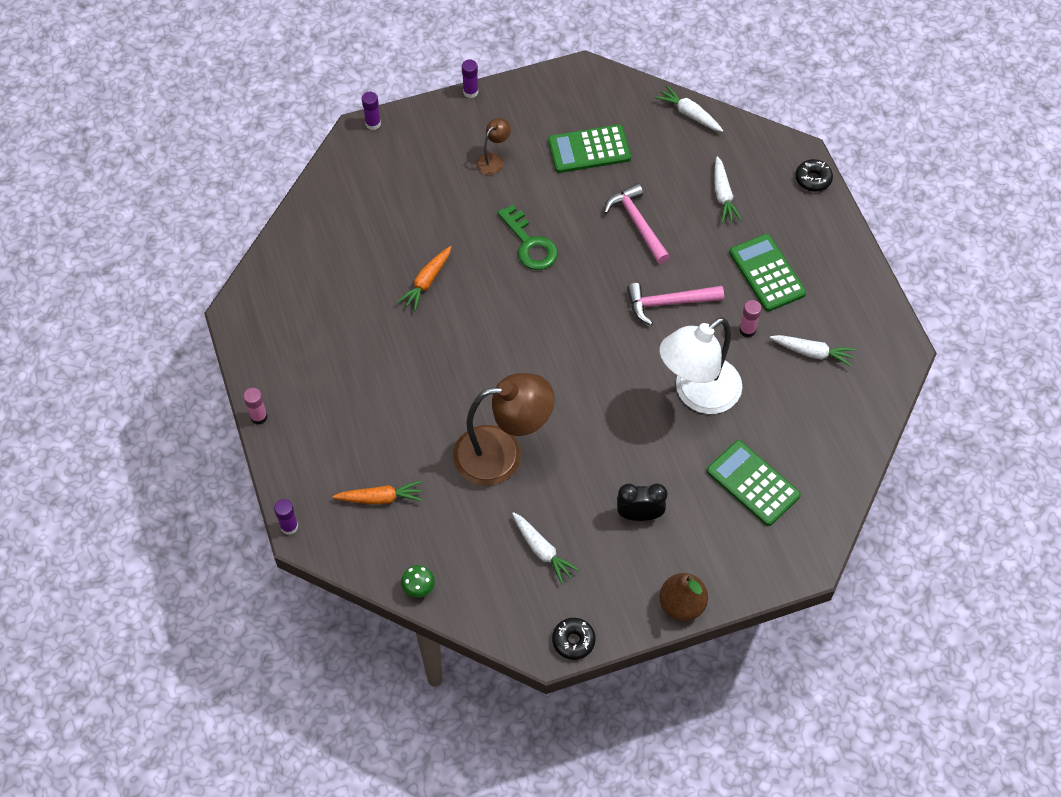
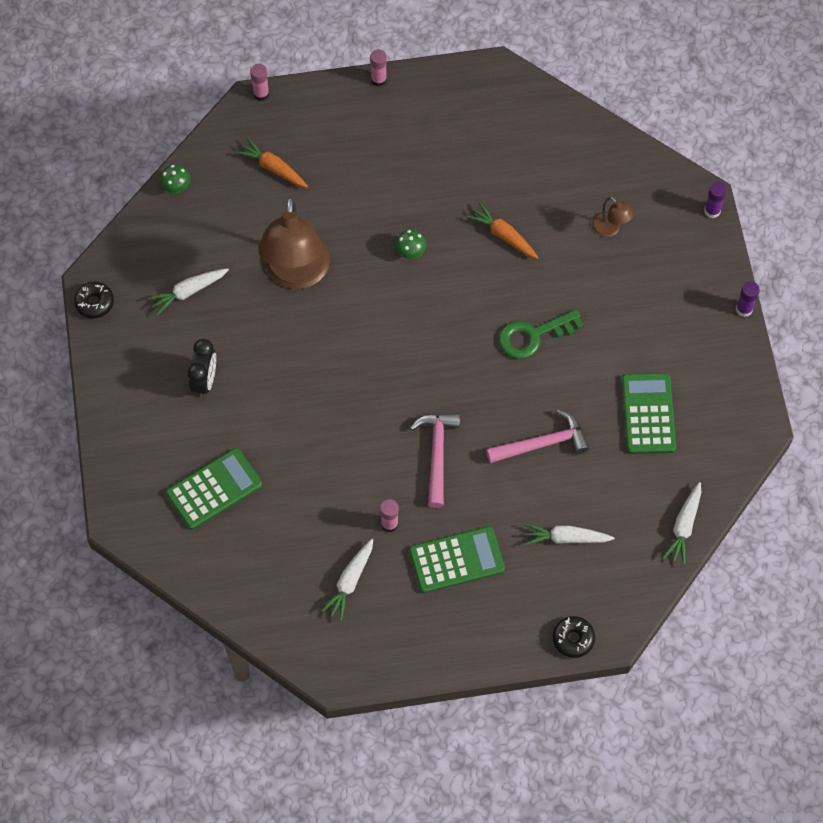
camera: 100 degrees right, 5 degrees up
(289, 526) = (261, 94): purple glue stick -> pink glue stick
(380, 498) = (273, 168): orange carrot -> orange carrot turned 120 degrees clockwise
(459, 356) = (410, 252): none -> green mushroom
(493, 160) = (647, 318): brown lamp -> brown lamp (610, 229)
(682, 604) = (106, 399): brown pear -> none
(689, 114) = (684, 527): white carrot -> white carrot turned 150 degrees clockwise
(697, 394) = (324, 459): white lamp -> none

